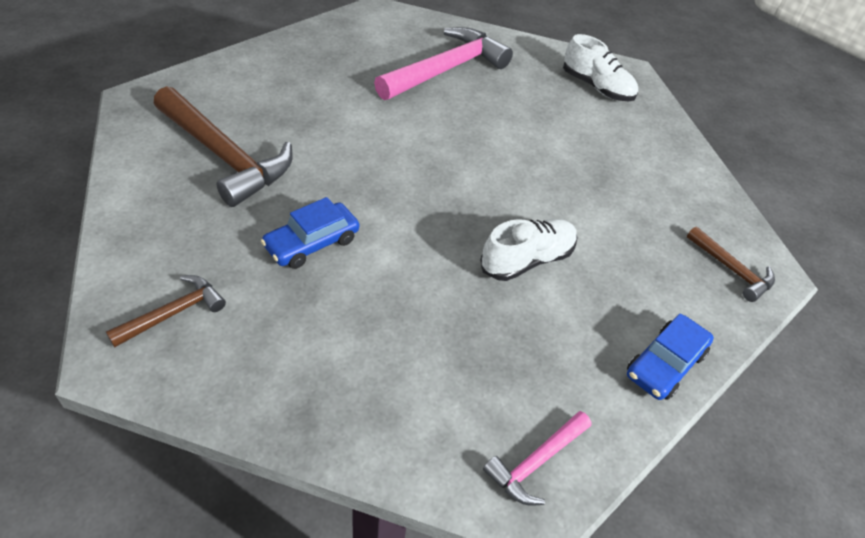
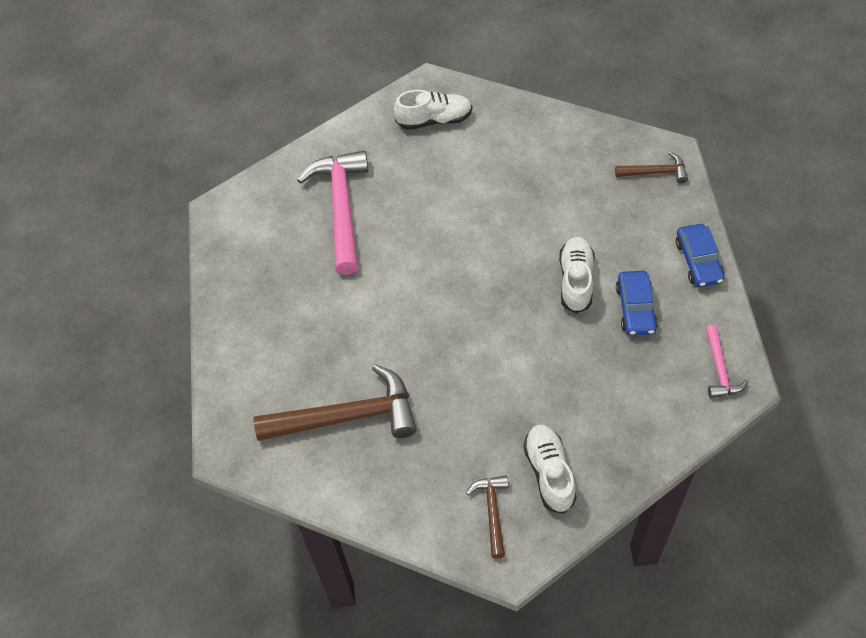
camera: 45 degrees left, 10 degrees up
(258, 343) = (549, 473): none -> white shoe
(312, 243) = (479, 400): blue car -> blue car (635, 308)

